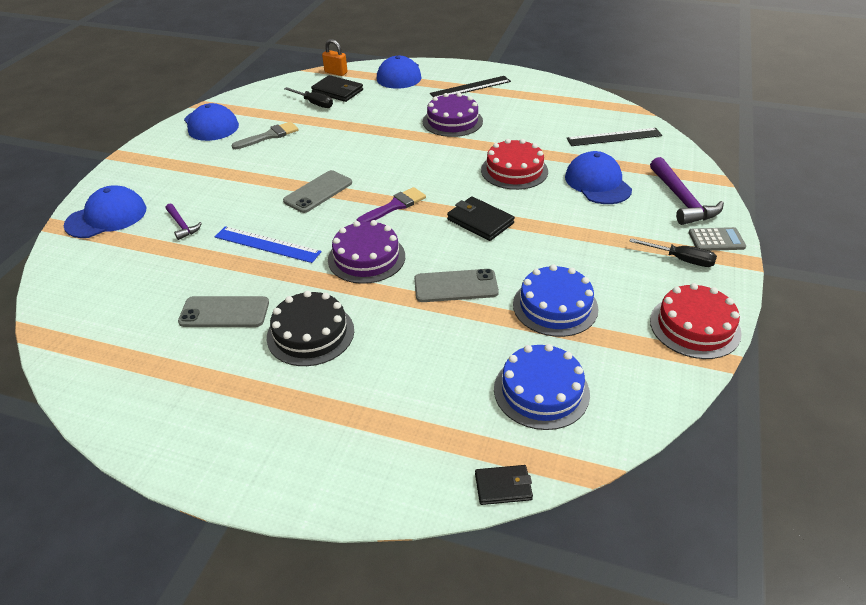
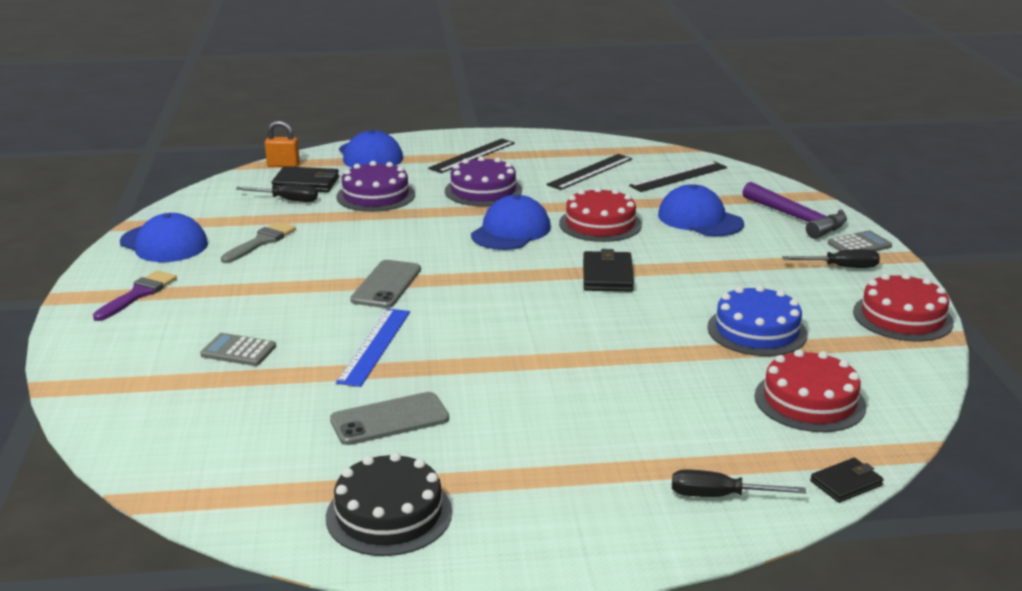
camera: 25 degrees left, 15 degrees down
(107, 217) = (118, 364): blue cap -> blue cap (511, 231)
(182, 225) = (238, 351): purple hammer -> grey calculator
(267, 244) = (375, 346): blue ruler -> blue ruler turned 75 degrees counterclockwise
(310, 333) = (516, 414): black cake -> black cake (389, 514)
(366, 258) = (511, 333): purple cake -> purple cake (375, 195)
(392, 462) = (719, 496): none -> black screwdriver
(394, 206) = (495, 280): purple brush -> purple brush (138, 294)
(456, 286) = (637, 336): grey phone -> none
(480, 221) = (607, 276): black wallet -> black wallet turned 75 degrees clockwise
(541, 391) = (809, 401): blue cake -> red cake
(547, 119) = (590, 172): none -> black ruler

